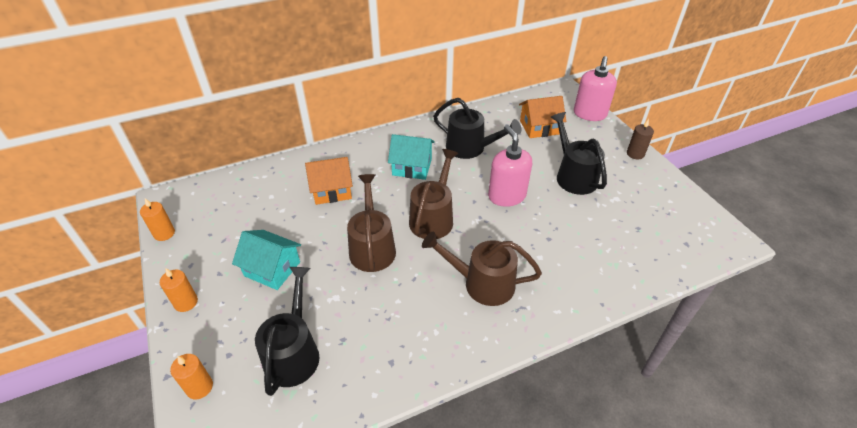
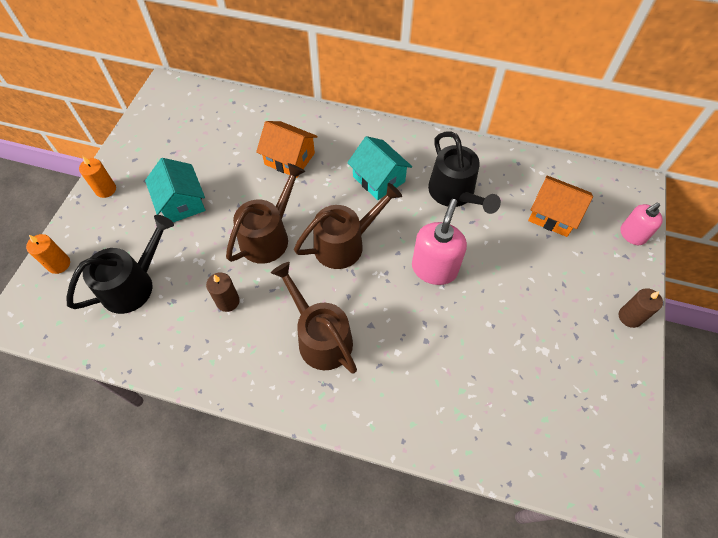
camera: 40 degrees right, 15 degrees up
(164, 233) = (141, 119): orange candle -> none
(388, 308) = (228, 301): none -> brown candle
(573, 176) = (527, 294): black watering can -> none
(589, 114) = (632, 235): pink soap dispenser -> pink soap dispenser, size x0.63

